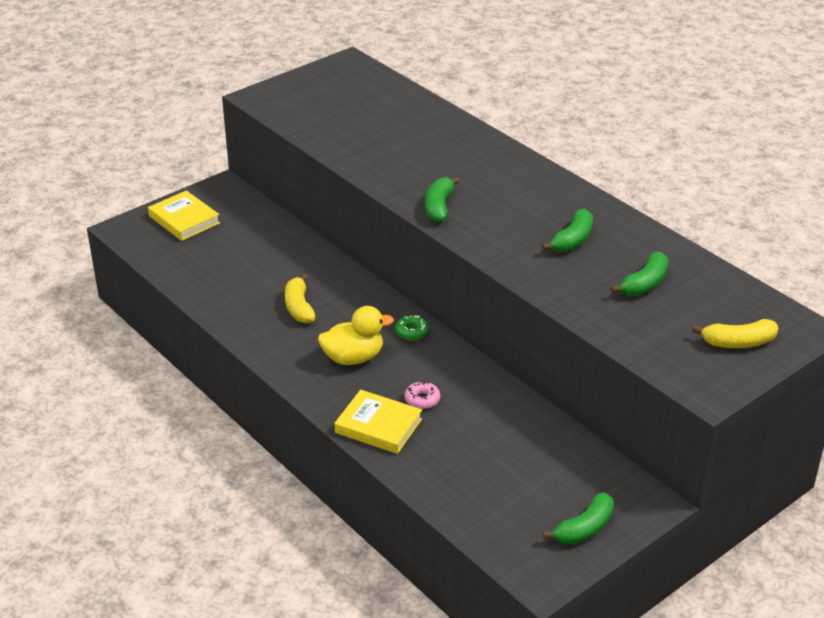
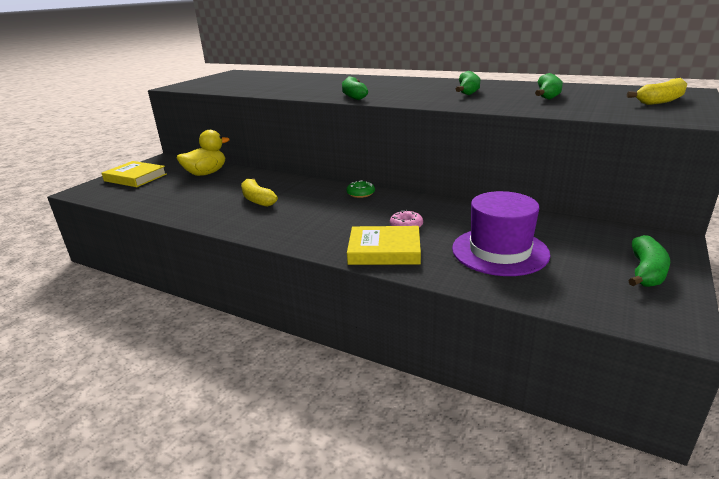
camera: 20 degrees left, 10 degrees down
(353, 358) = (325, 216): yellow duck -> yellow duck (206, 173)
(481, 462) = (500, 251): none -> purple hat

